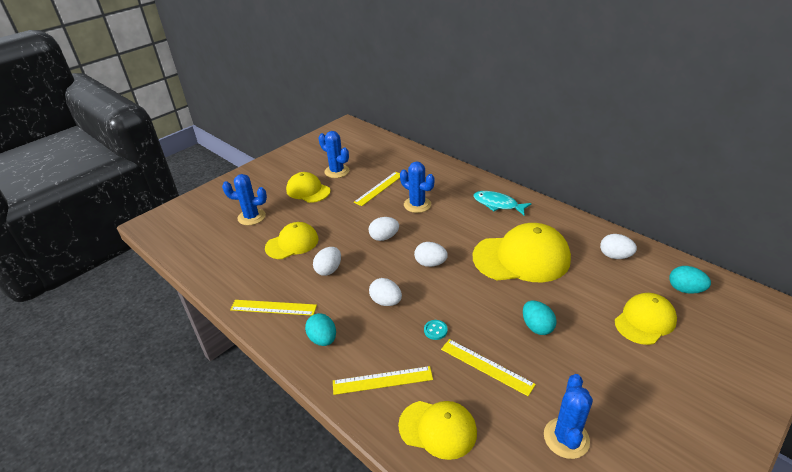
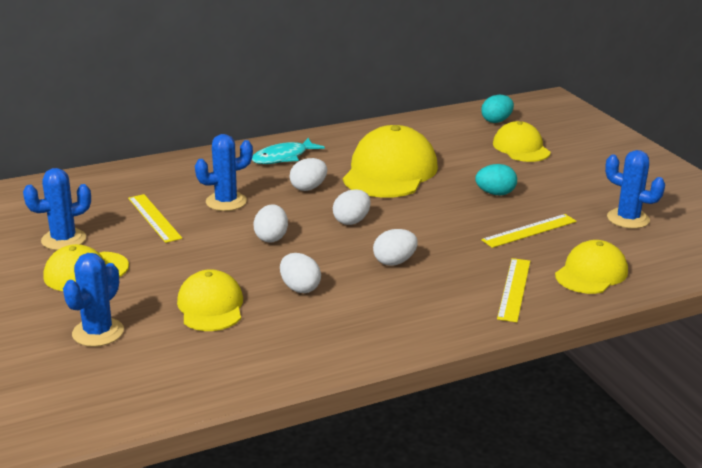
camera: 70 degrees left, 10 degrees down
(273, 307) = (340, 341): yellow ruler -> none
(323, 339) = (426, 314): turquoise egg -> none
(435, 330) = (462, 244): turquoise button -> none
(615, 256) = (428, 131): white egg -> white egg (308, 188)

